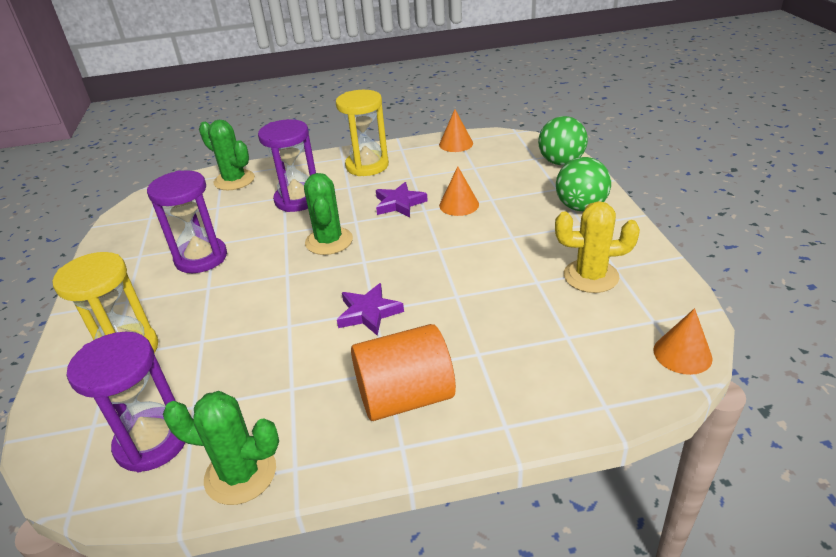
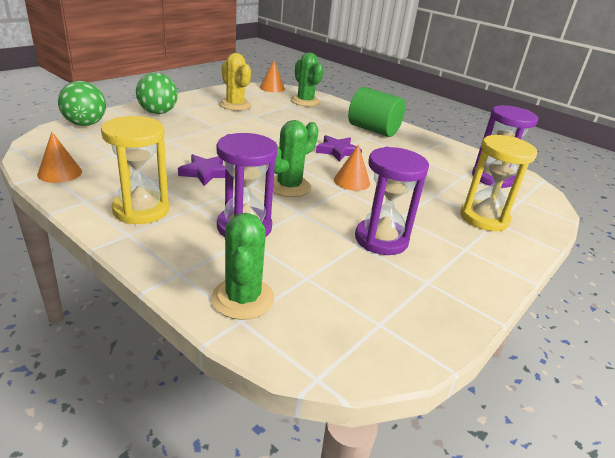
camera: 135 degrees left, 5 degrees down
(240, 474) = (461, 151): green cactus -> green cactus (305, 101)
(405, 397) = (373, 130): orange cylinder -> green cylinder
(459, 205) = (187, 149): orange cone -> orange cone (352, 181)

